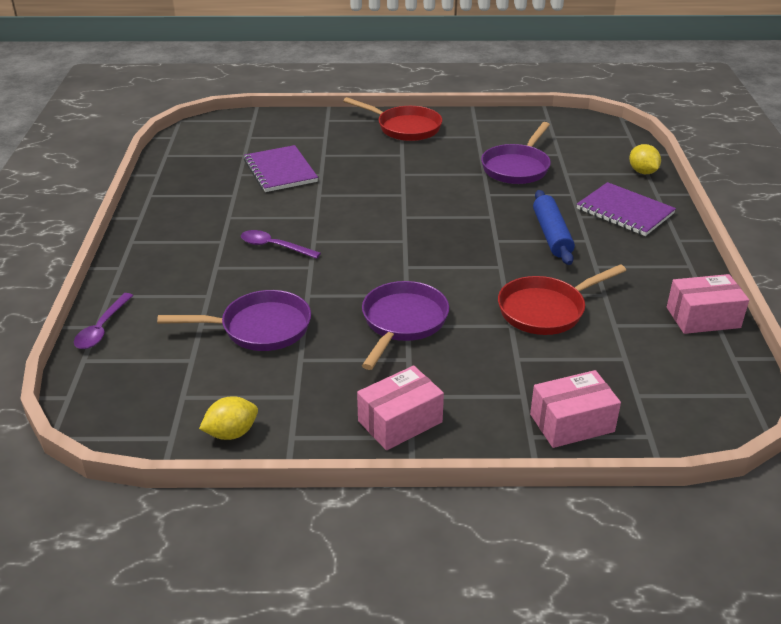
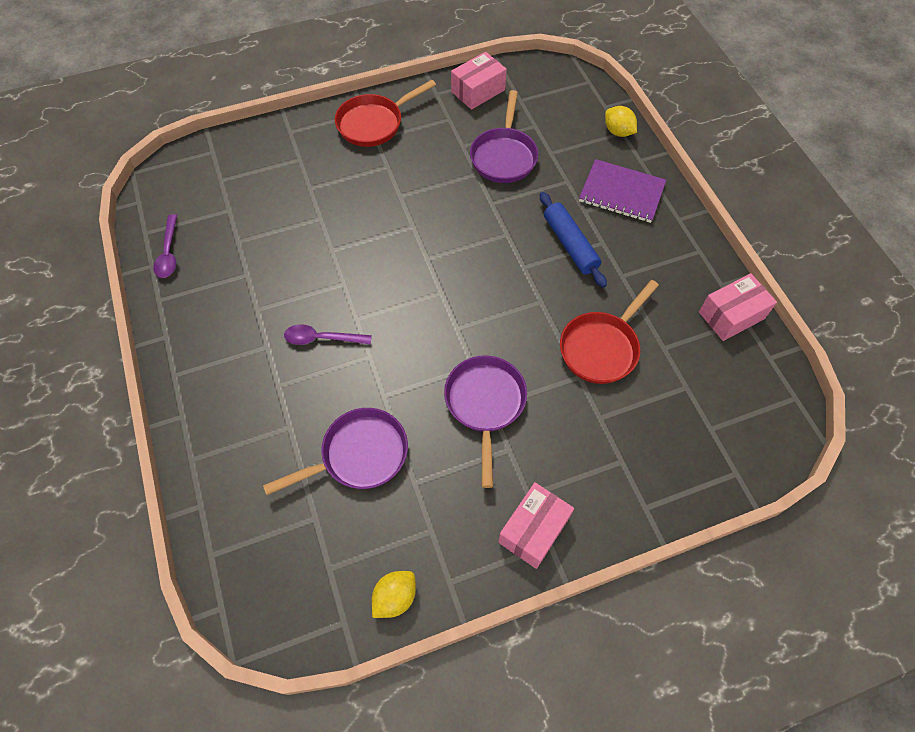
camera: 20 degrees left, 25 degrees up
(102, 328) = (207, 507): purple spoon -> purple spoon (169, 253)
(280, 171) = (277, 224): purple notebook -> none
(405, 128) = (374, 123): red pan -> red pan turned 135 degrees clockwise
(572, 423) = (672, 480): pink box -> pink box (478, 91)

